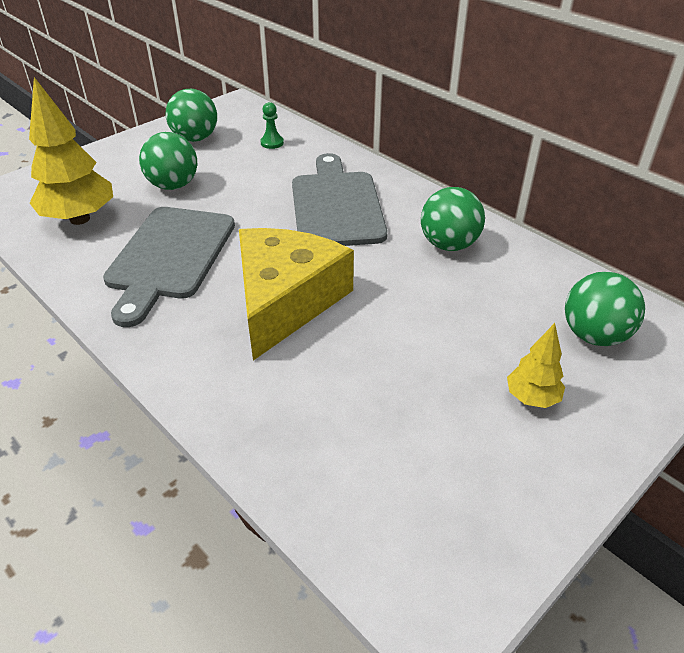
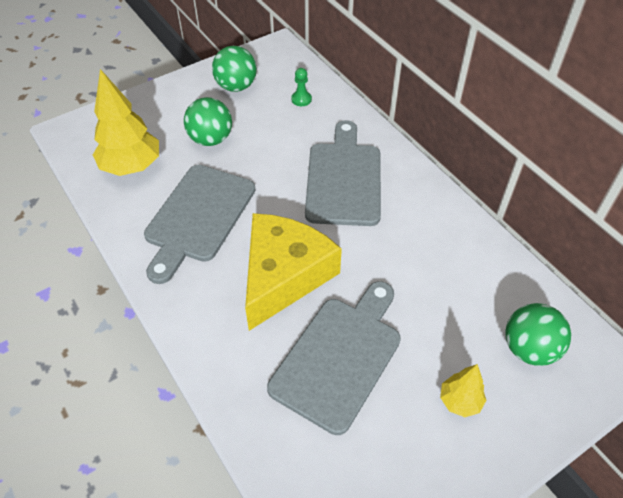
camera: 10 degrees right, 10 degrees up
(373, 373) = (339, 357): none -> grey cutting board
(449, 245) = (430, 235): green ball -> none

